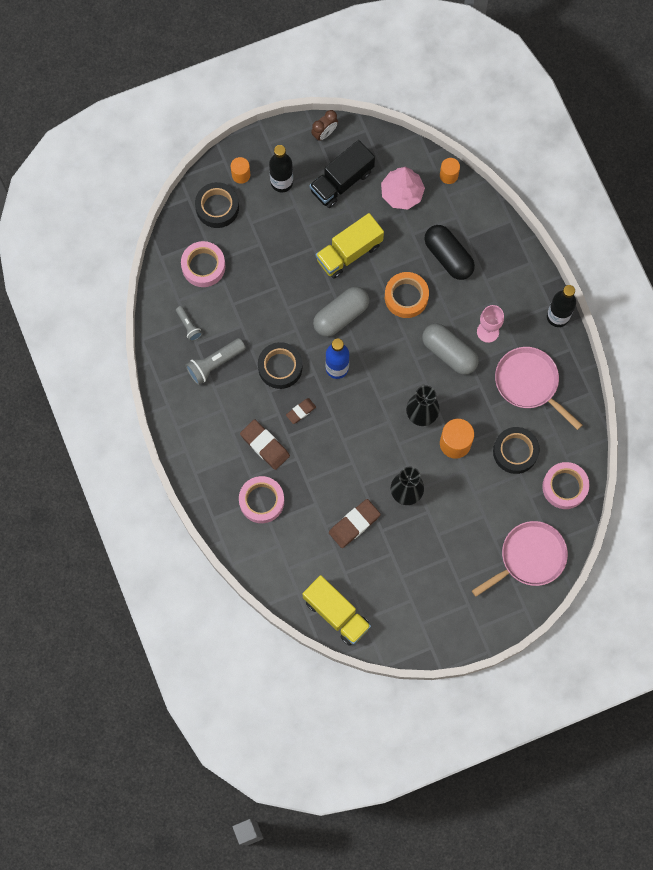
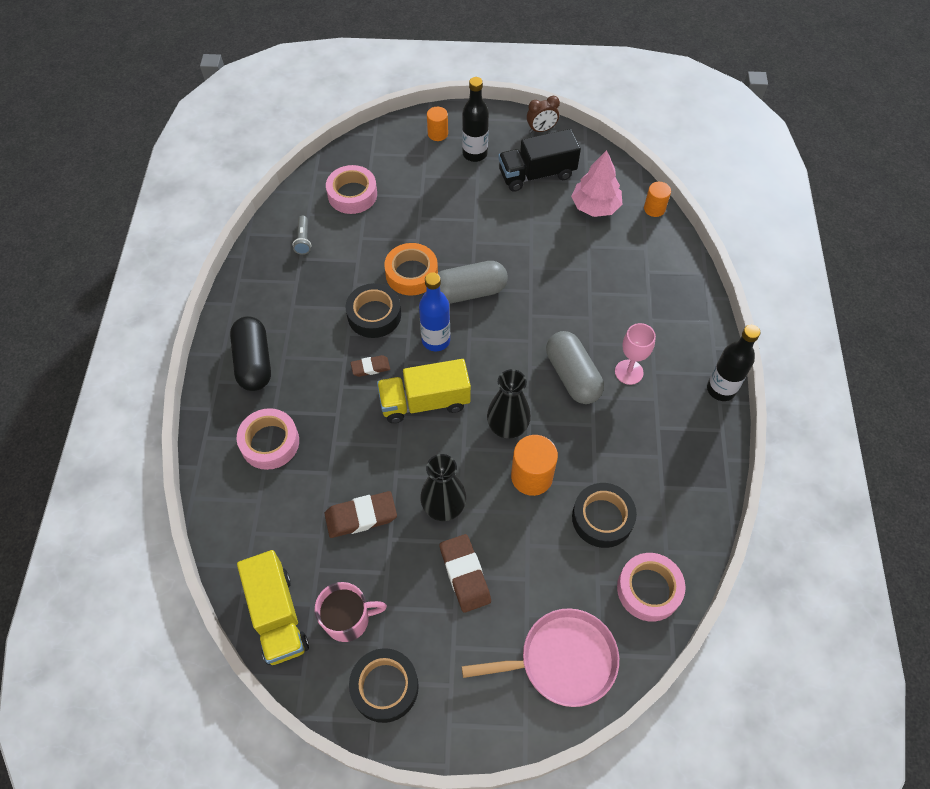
camera: 25 degrees right, 15 degrees down
(214, 364) = (307, 284): grey flashlight -> none
(217, 207) = (398, 151): black tape -> black tape (385, 687)
(265, 445) = (310, 385): brown eraser -> brown eraser (465, 574)
(349, 252) = (510, 237): yellow truck -> yellow truck (424, 402)
(383, 595) = (348, 619): none -> pink mug
(406, 297) = (551, 301): orange tape -> orange tape (411, 274)
(448, 256) = (618, 281): black capsule -> black capsule (254, 362)
(529, 383) = (654, 446): pink pan -> none

